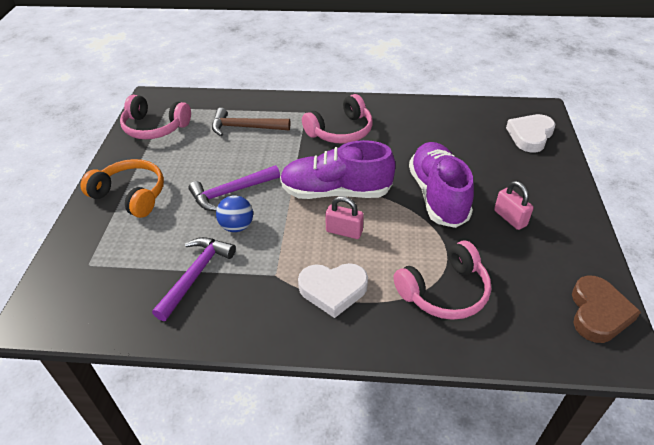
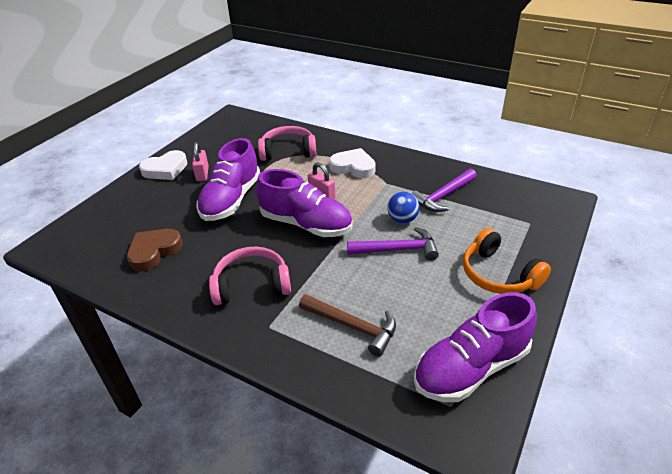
camera: 155 degrees left, 5 degrees down
(155, 127) = (471, 368): pink headphones -> purple shoe
(530, 136) = (96, 225): white heart -> white heart (165, 169)
(598, 313) = (221, 127): brown heart -> brown heart (154, 251)

